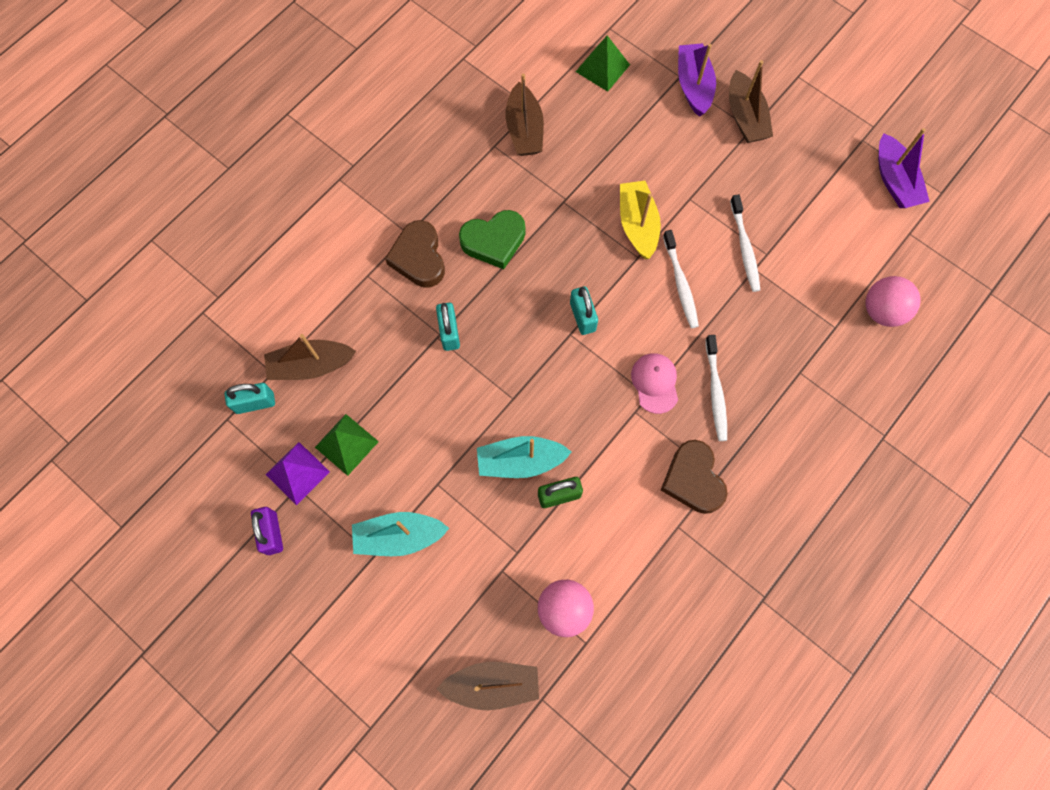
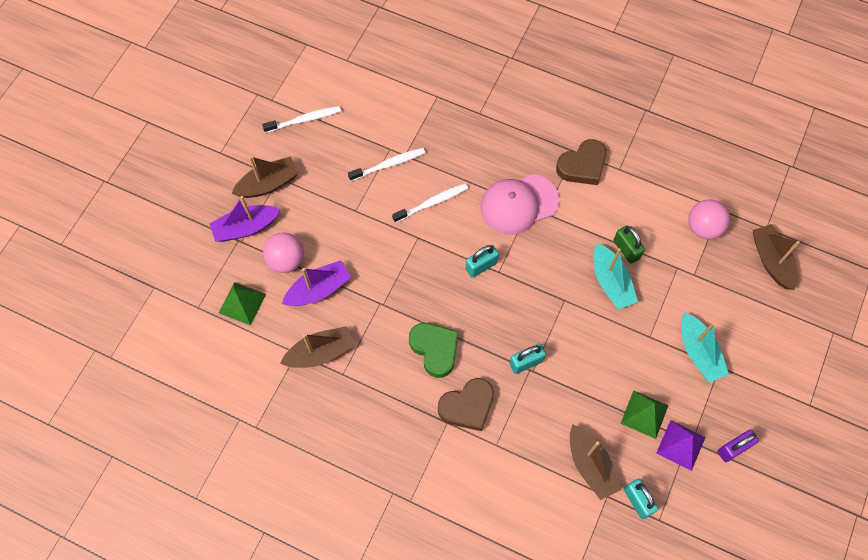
camera: 105 degrees left, 5 degrees down
(637, 224) = (389, 243): yellow boat -> none
(655, 383) = (519, 204): pink cap -> pink cap, size x1.67
(715, 392) = (512, 163): white toothbrush -> white toothbrush (304, 120)
(882, 311) = (415, 69): pink ball -> pink ball (286, 260)
(894, 181) = (303, 74): purple boat -> purple boat (318, 290)

